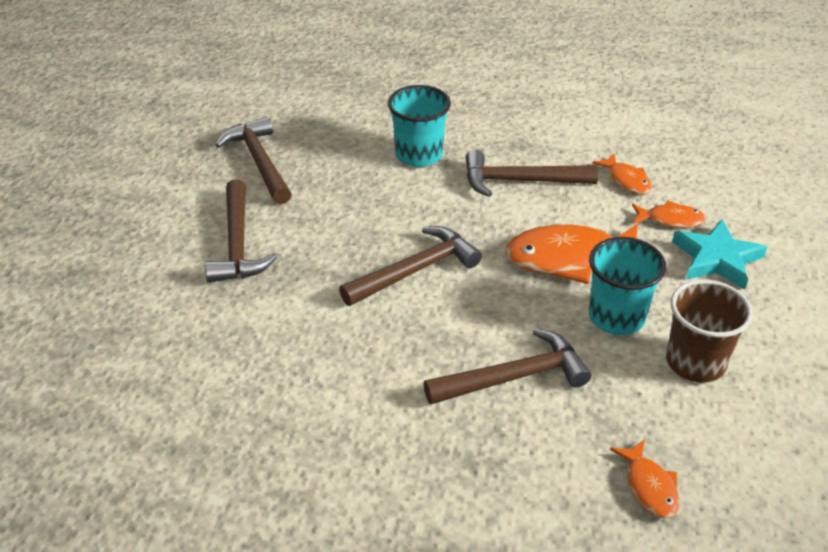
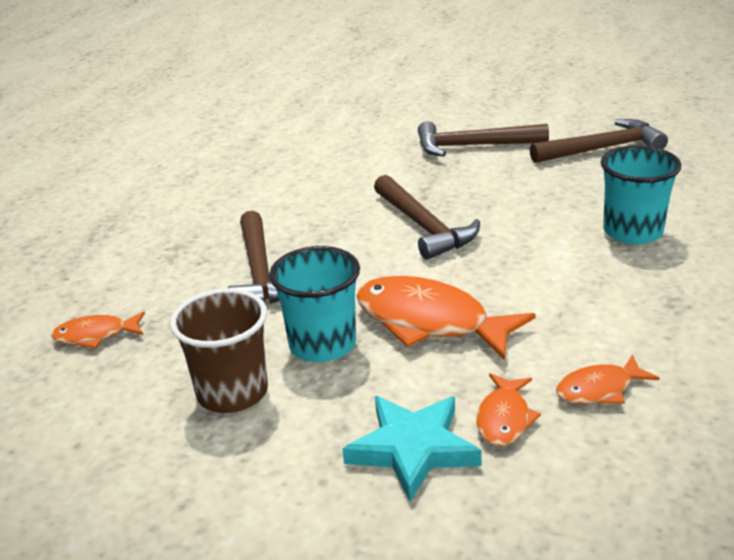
camera: 100 degrees right, 10 degrees down
(520, 181) = (586, 298): brown hammer -> none
(569, 258) = (430, 322): orange fish -> orange fish turned 60 degrees counterclockwise

